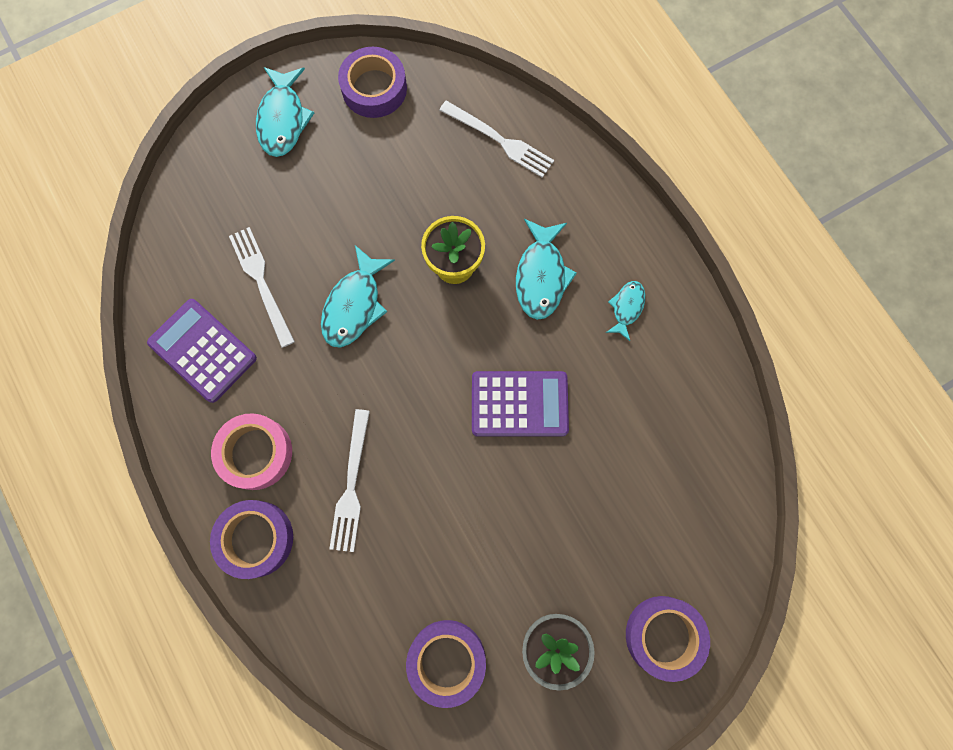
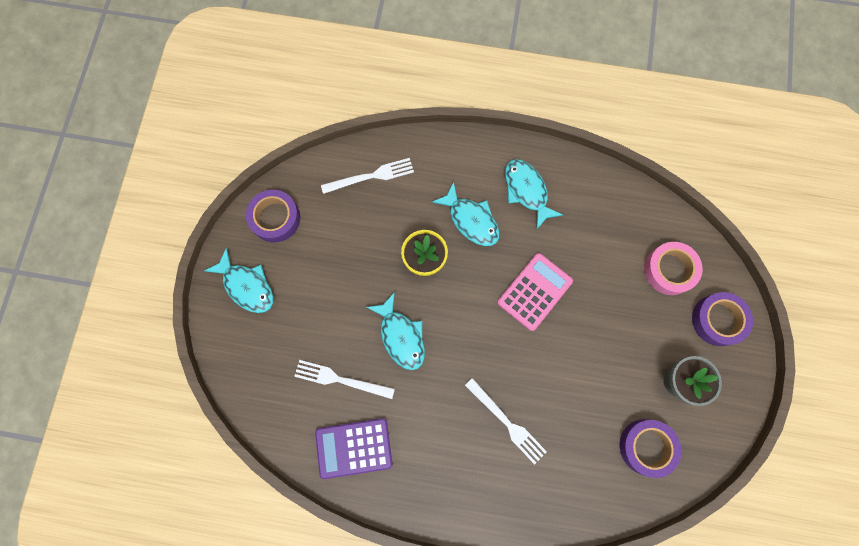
camera: 50 degrees left, 0 degrees up
(255, 453) = (443, 464): pink tape -> pink tape (669, 270)
(255, 539) = (495, 503): purple tape -> none
(519, 404) = (534, 292): purple calculator -> pink calculator
(626, 308) = (527, 191): turquoise fish -> turquoise fish, size x1.73

